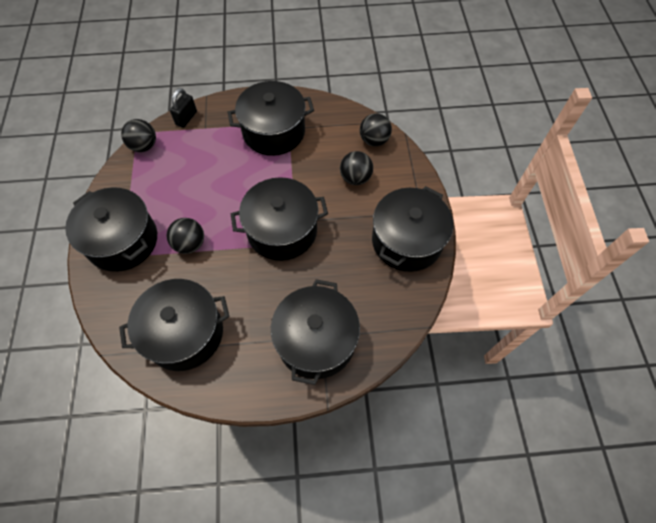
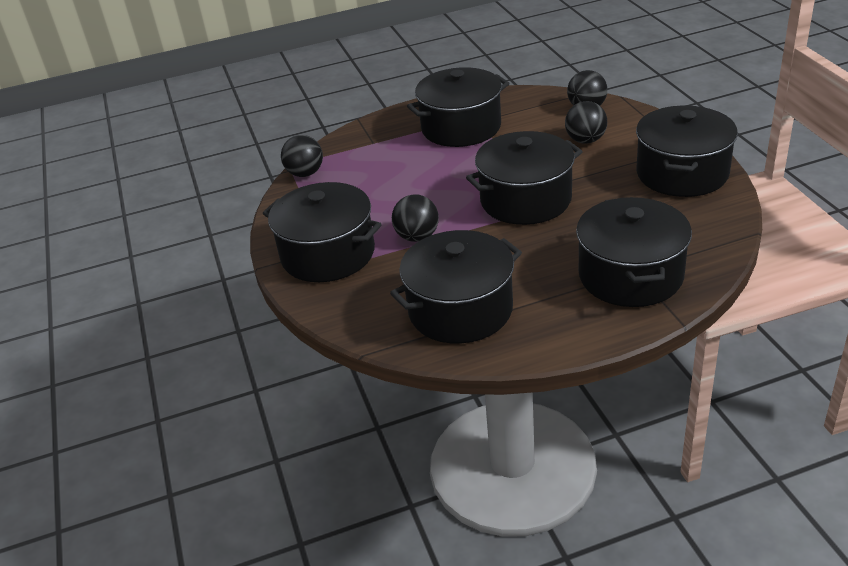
camera: 10 degrees left, 25 degrees down
(186, 118) = (345, 140): black padlock -> none

